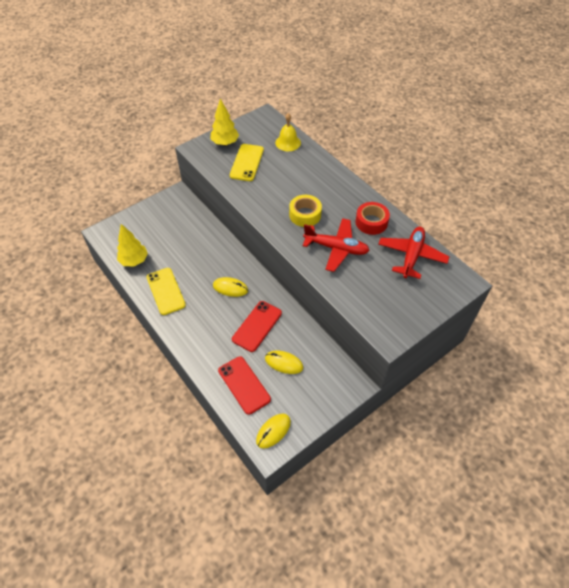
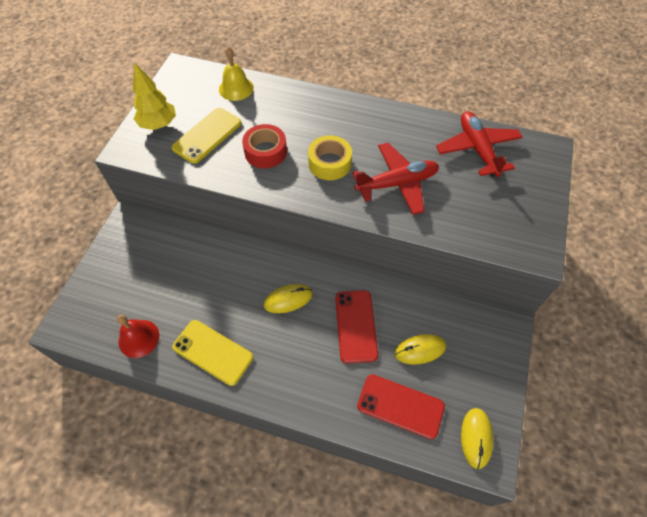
camera: 35 degrees left, 5 degrees up
(134, 261) = (139, 338): yellow tree -> red bell
(247, 162) = (207, 135): yellow phone -> yellow phone turned 60 degrees clockwise
(371, 222) = (406, 134): red tape -> red tape (265, 152)

